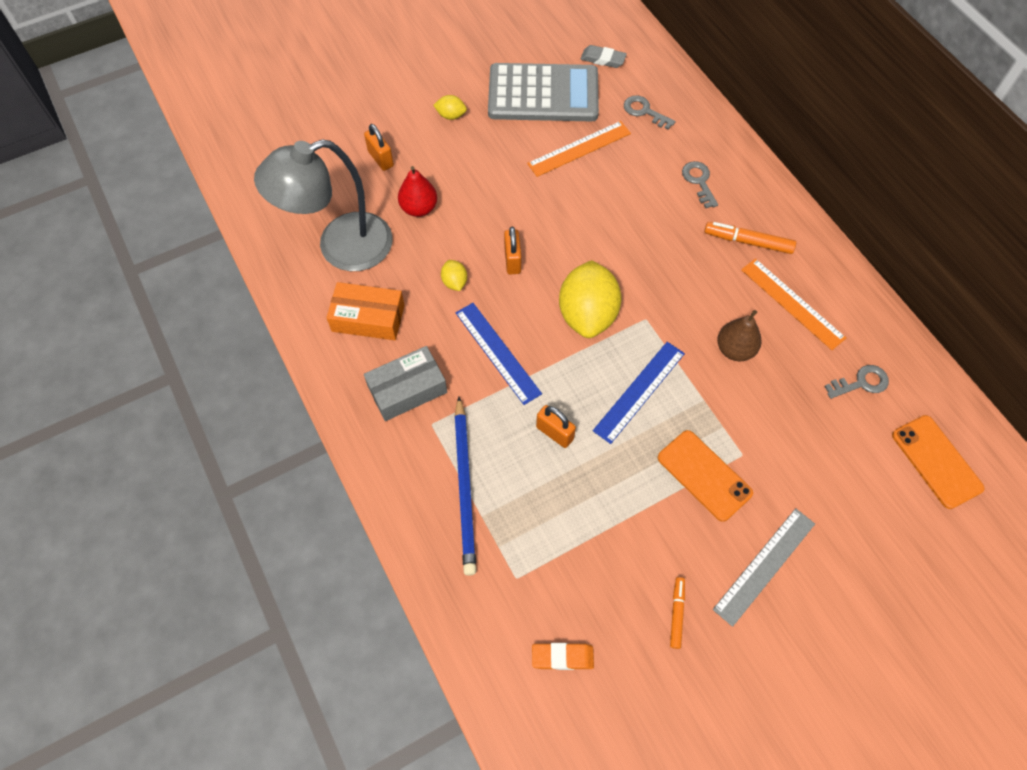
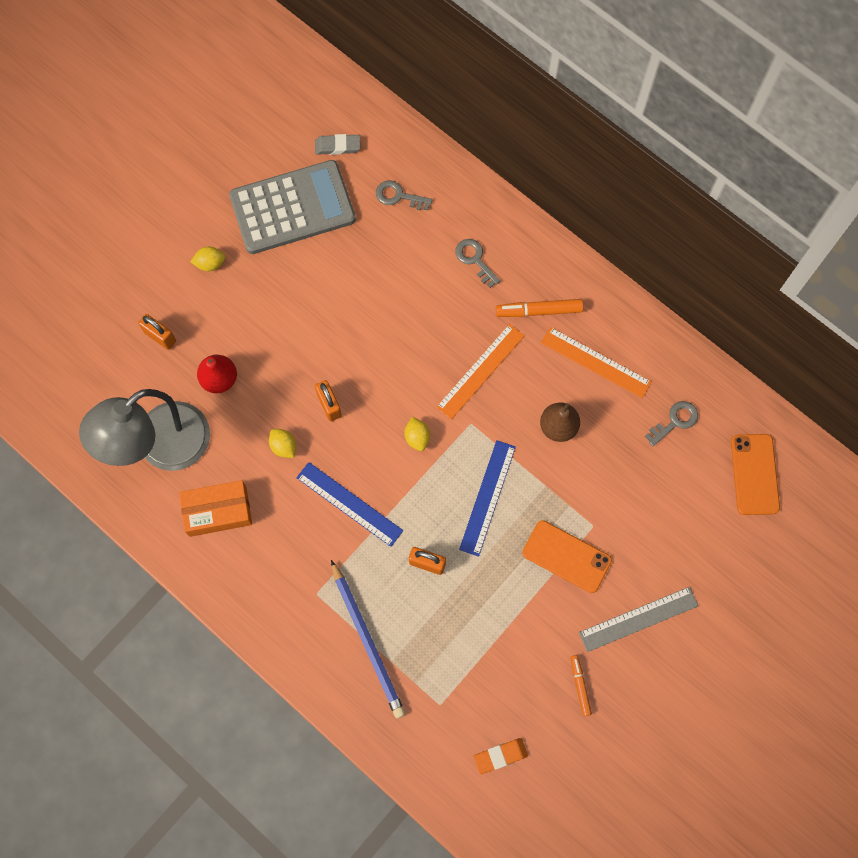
camera: 20 degrees left, 10 degrees up
(407, 389) = (282, 568): grey box -> none
(579, 148) = (349, 260): orange ruler -> orange ruler (480, 371)
(587, 314) = (417, 437): yellow lemon -> yellow lemon, size x0.44
(764, 565) = (638, 619): grey ruler -> grey ruler turned 45 degrees clockwise
(936, 461) = (754, 474): orange phone -> orange phone turned 45 degrees clockwise

